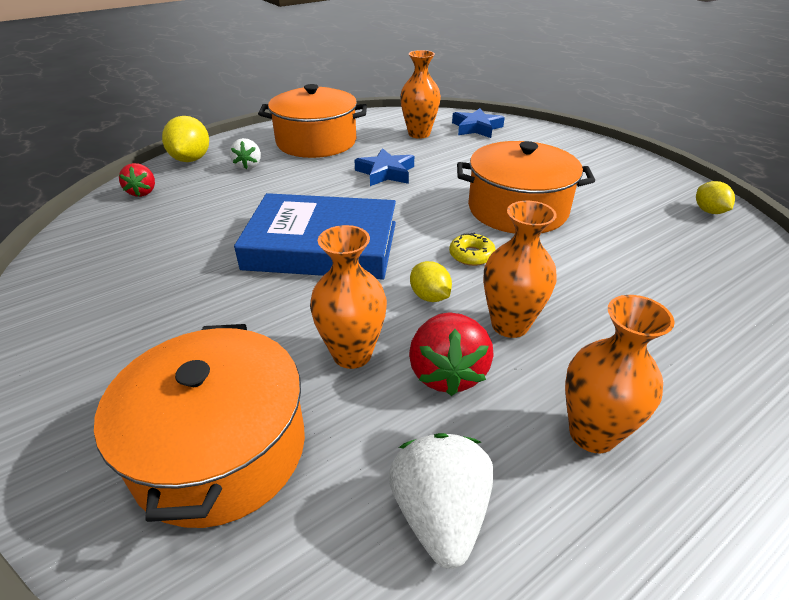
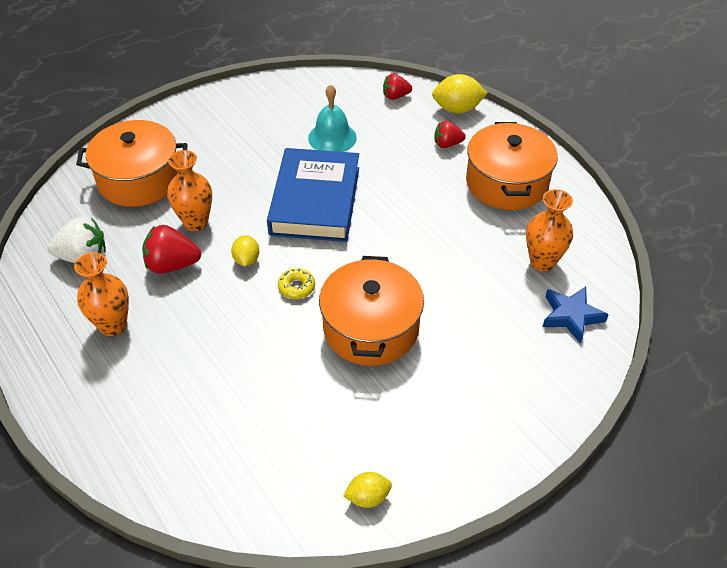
camera: 90 degrees right, 10 degrees up
(201, 235) = (332, 137): none -> turquoise bell
(248, 166) = (447, 144): white strawberry -> red strawberry
(385, 173) = (441, 235): blue star -> none
(429, 296) = (246, 260): yellow lemon -> yellow lemon turned 60 degrees counterclockwise
(510, 325) = (210, 300): orange vase -> none

